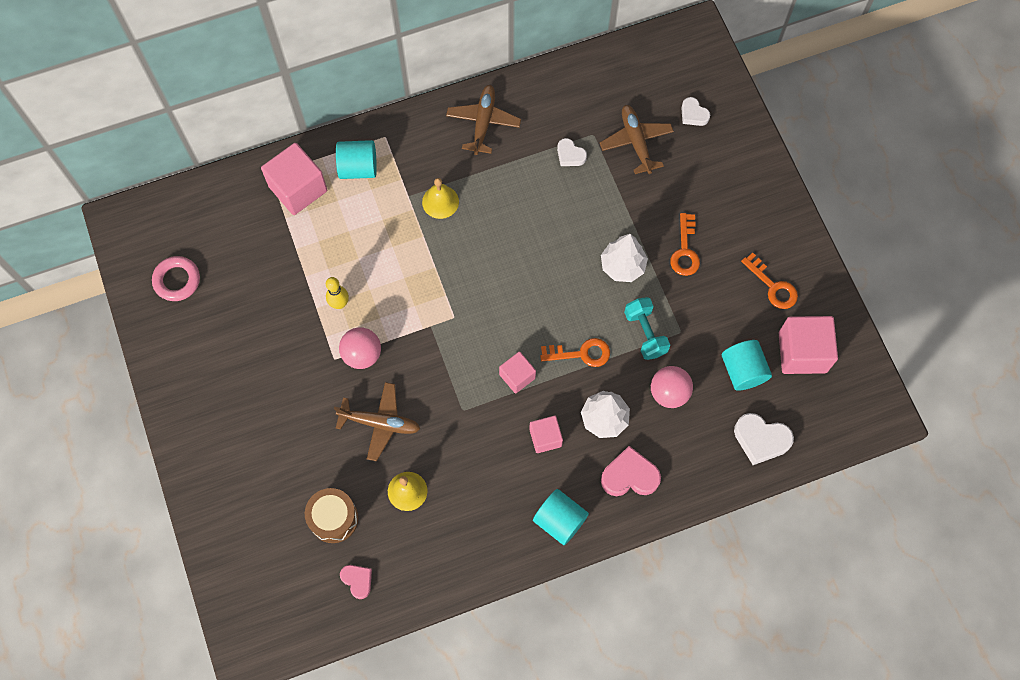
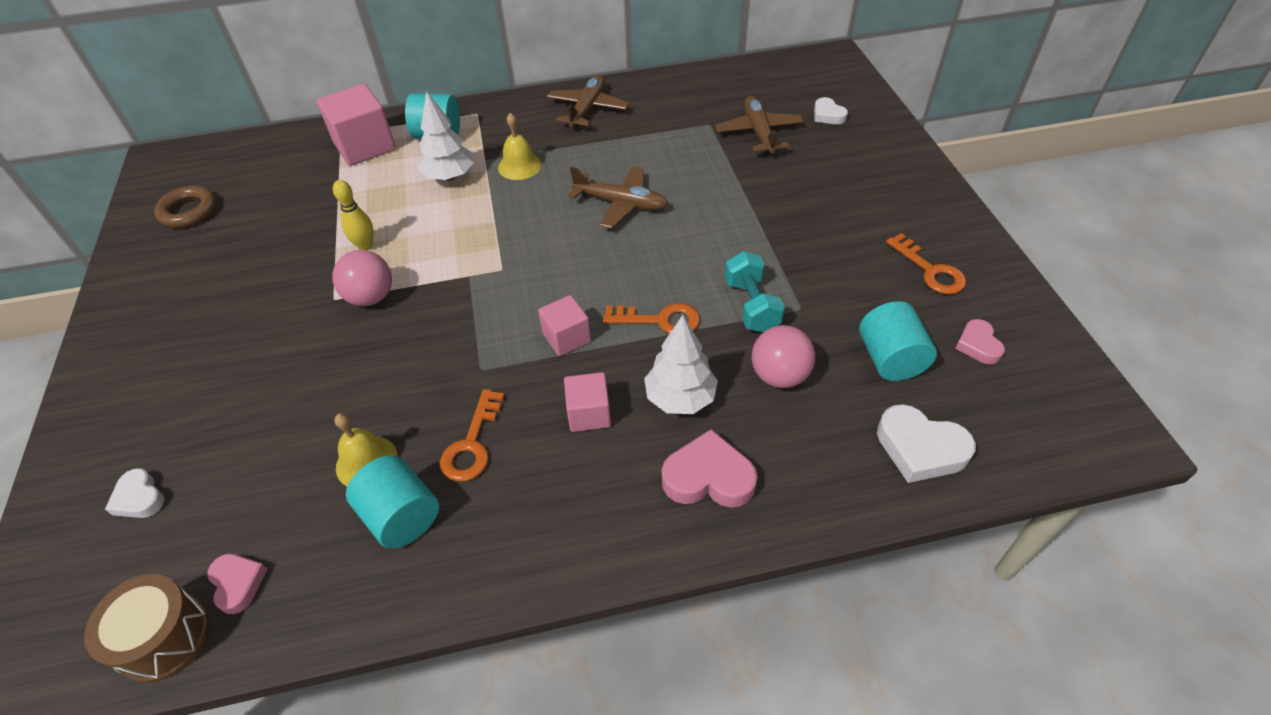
camera: 10 degrees right, 20 degrees down
(177, 280) = (189, 211): pink ring -> brown ring
(334, 518) = (244, 487): brown drum -> brown drum (165, 638)
(380, 423) = (362, 374): brown plane -> brown plane (621, 204)
(559, 520) = (586, 529): turquoise cylinder -> turquoise cylinder (401, 516)
(570, 155) = (680, 138): white heart -> white heart (139, 498)
(622, 266) = (729, 236): white tree -> white tree (450, 176)
(685, 250) = (811, 227): orange key -> orange key (472, 443)
(802, 352) = (978, 345): pink cube -> pink heart

